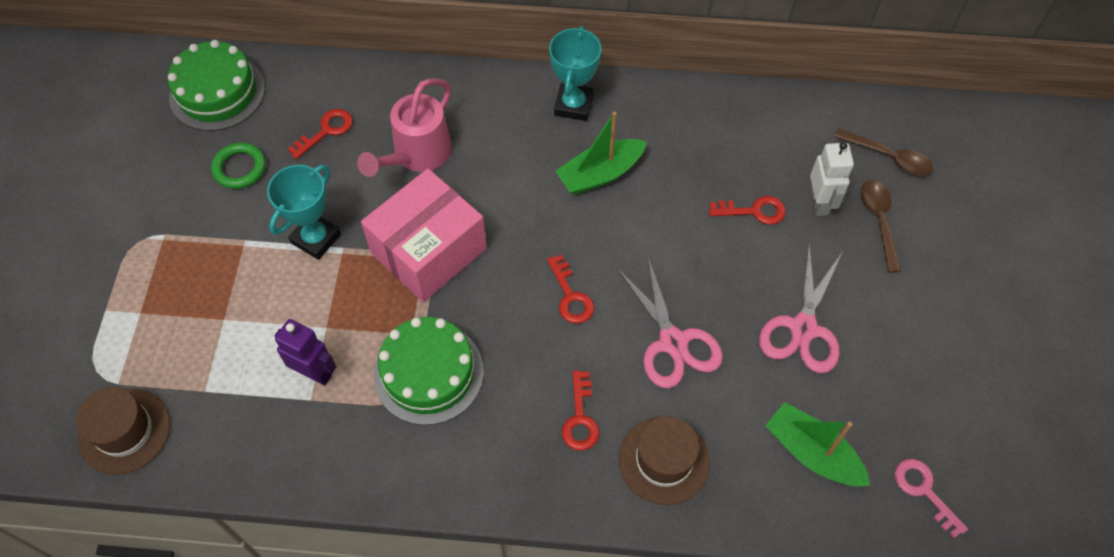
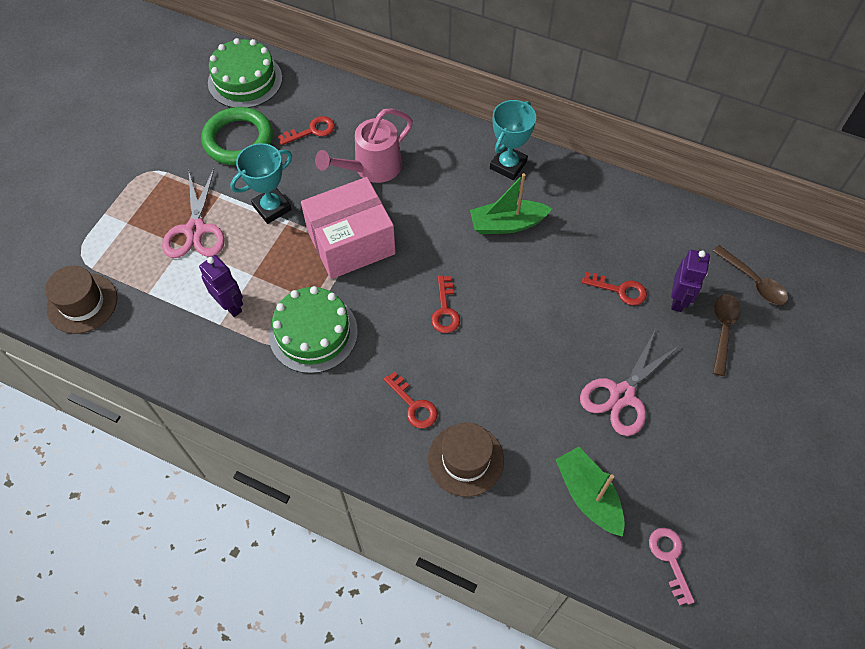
camera: 20 degrees right, 0 degrees up
(239, 168) = (238, 140): green ring -> green ring, size x1.68
(580, 418) = (414, 405): red key -> red key turned 60 degrees counterclockwise
(673, 342) = (511, 371): pink scissors -> pink scissors (195, 230)
(819, 202) = (678, 300): white robot -> purple robot

